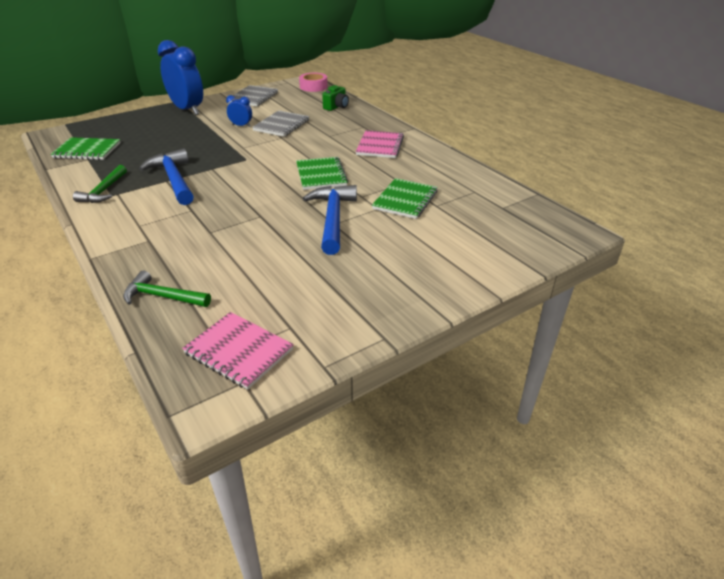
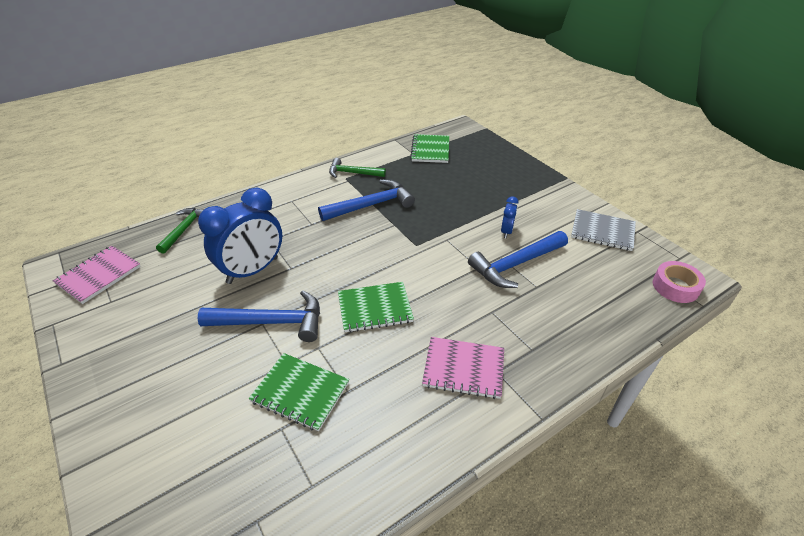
camera: 90 degrees right, 5 degrees up
(187, 110) = (542, 187): blue clock -> blue clock (253, 270)
(281, 125) = (516, 264): grey notebook -> blue hammer
(336, 107) = (599, 316): green camera -> none

